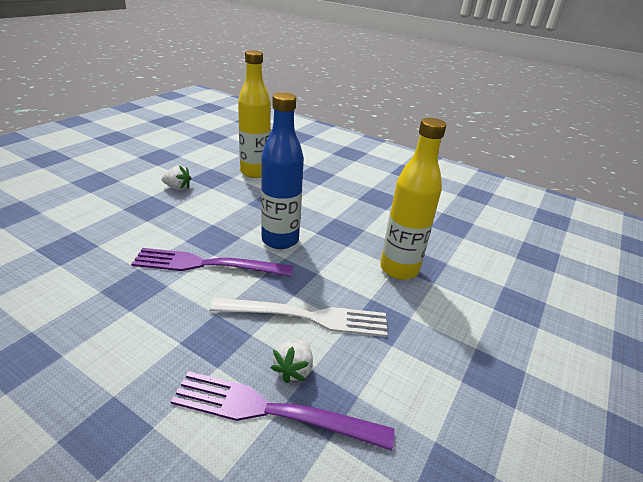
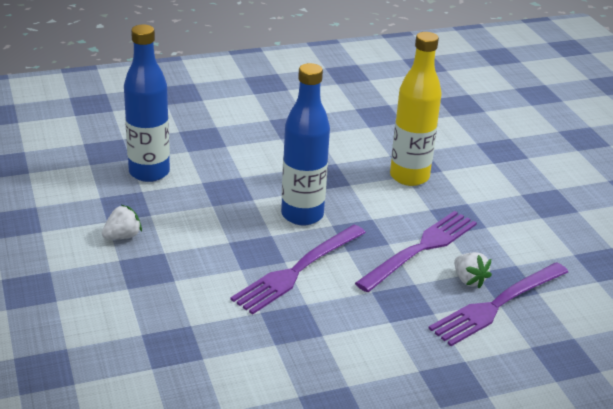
camera: 50 degrees left, 0 degrees up
(255, 172) = (149, 172): yellow bottle -> blue bottle
(307, 317) = (421, 249): white fork -> purple fork

